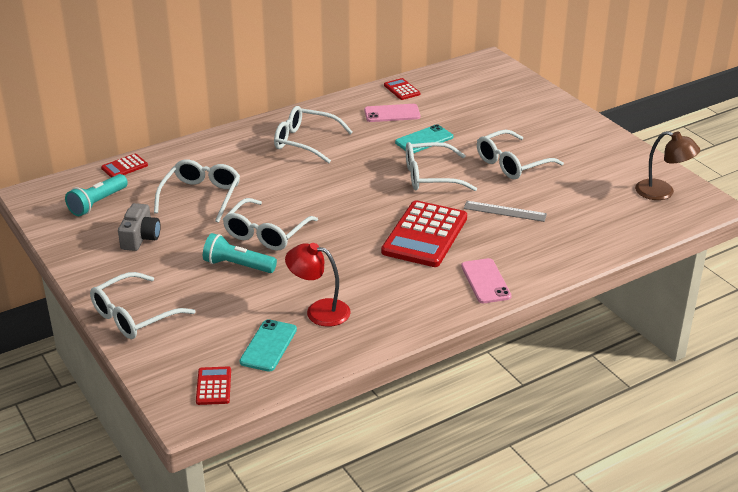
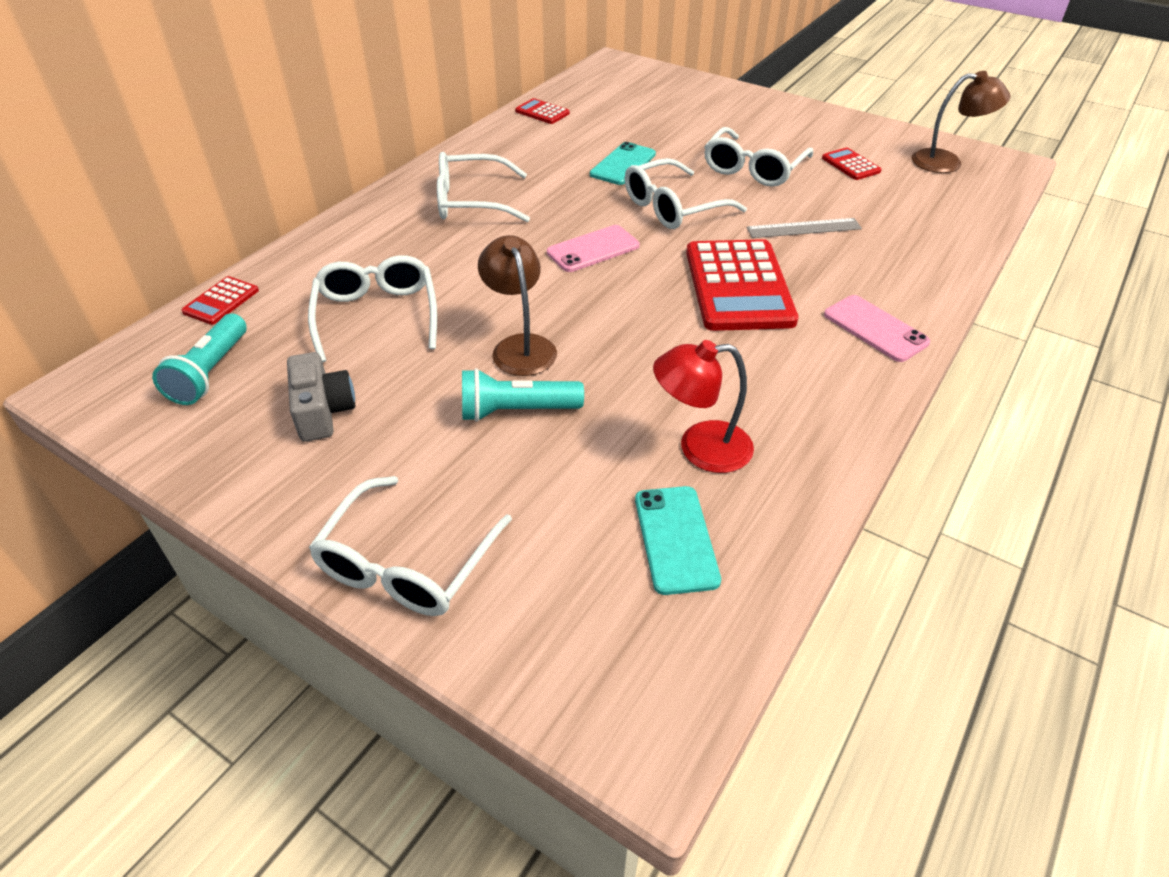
camera: 25 degrees left, 10 degrees up
(214, 386) = (650, 658): red calculator -> red calculator (851, 165)
(266, 234) = (520, 346): white glasses -> brown lamp
(392, 113) = (555, 142): pink phone -> pink phone (593, 249)

